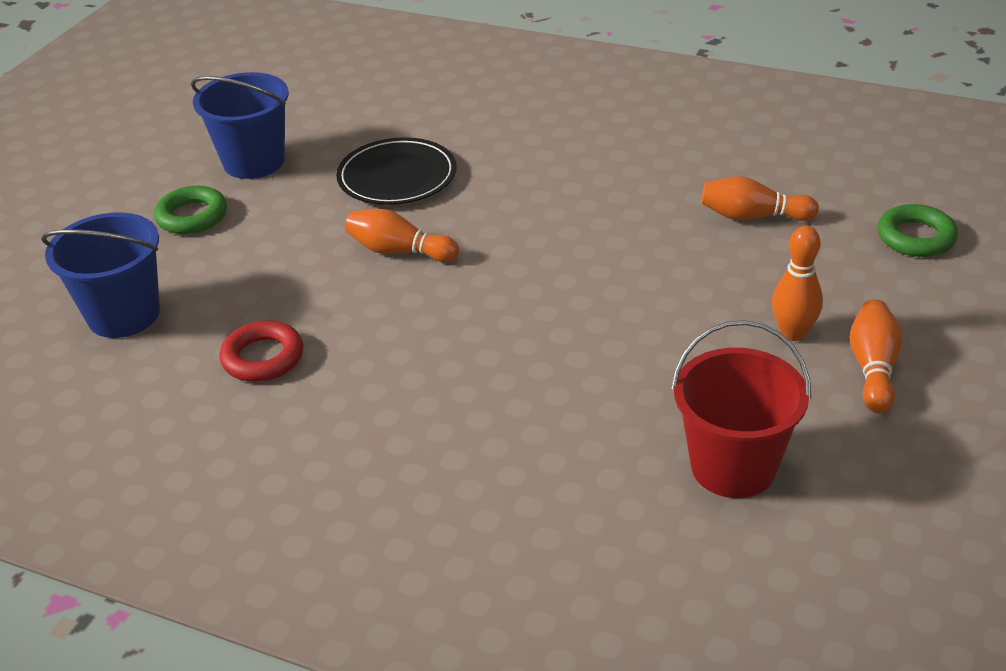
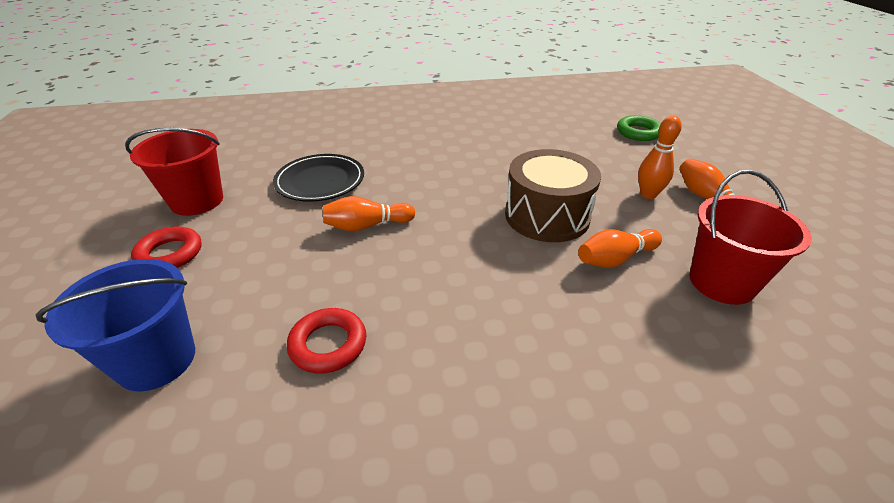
camera: 35 degrees left, 0 degrees up
(192, 216) = (170, 254): green ring -> red ring
(254, 162) = (197, 201): blue bucket -> red bucket
(618, 312) = (547, 216): none -> brown drum
(753, 216) = (554, 144): orange bowling pin -> orange bowling pin (615, 259)

